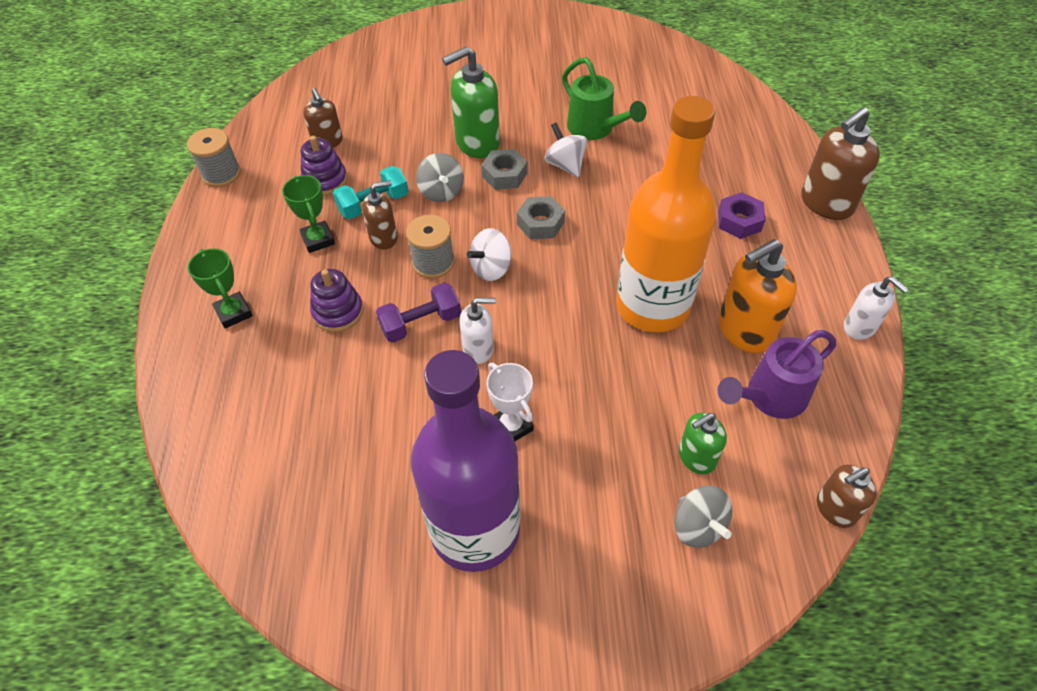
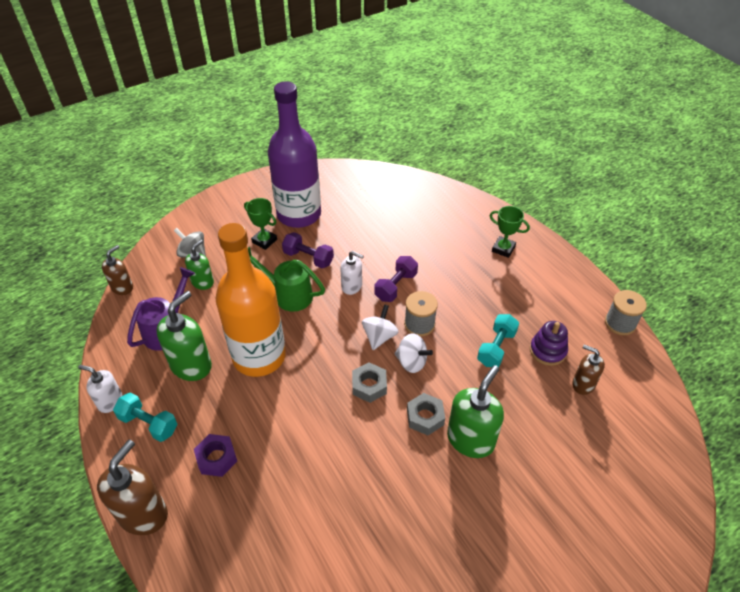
camera: 150 degrees right, 5 degrees down
(318, 239) = (505, 307): green trophy -> green trophy (264, 241)
(338, 312) = (448, 272): purple stacking toy -> none
(384, 238) = (465, 327): brown soap dispenser -> none
(441, 192) = (459, 379): grey spinning top -> none
(478, 349) = (352, 286): white soap dispenser -> white soap dispenser turned 120 degrees counterclockwise
(511, 426) = (308, 258): white trophy -> purple dumbbell
(565, 165) = (384, 451): white spinning top -> white spinning top (411, 362)
(595, 129) = (383, 508): green watering can -> green watering can (288, 295)
(745, 330) = (191, 365): orange soap dispenser -> green soap dispenser
(811, 283) = (149, 423): none -> turquoise dumbbell

